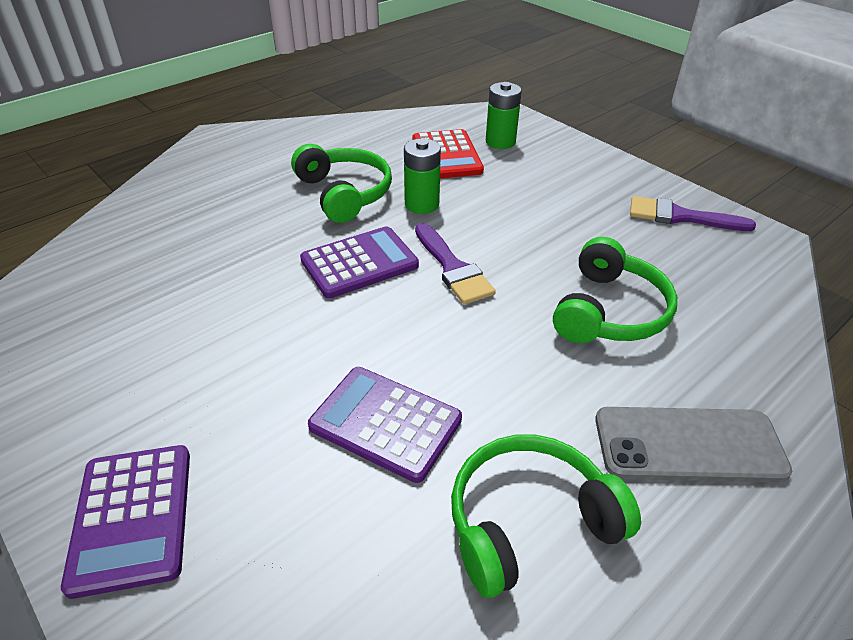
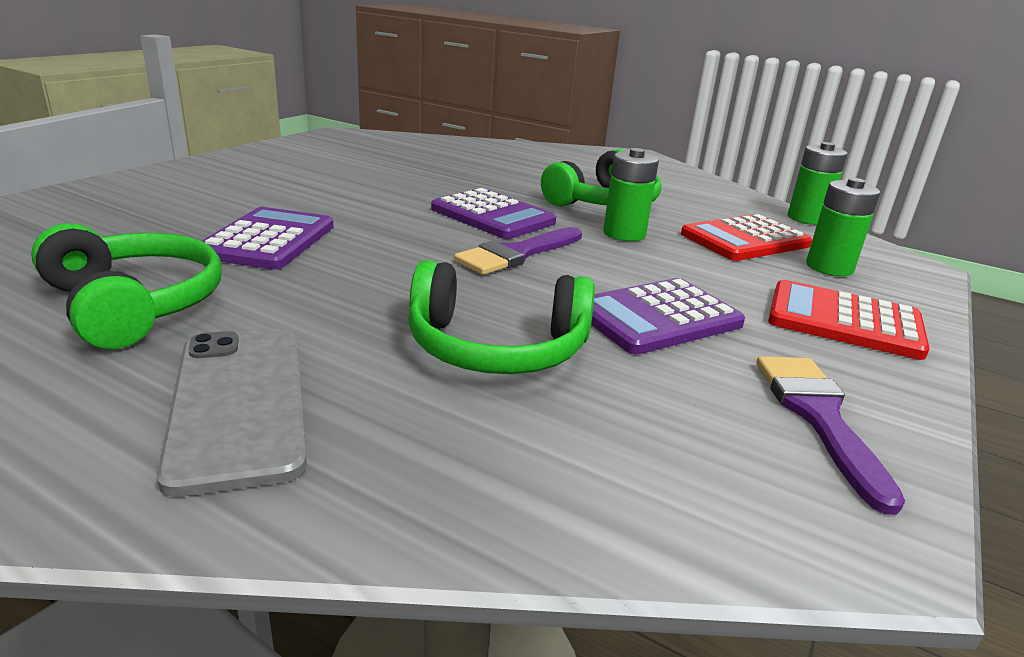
camera: 70 degrees right, 15 degrees down
(132, 517) = (176, 181): purple calculator -> purple calculator (657, 317)
(411, 116) = (806, 218): none -> green battery
(577, 167) = (844, 321): none -> red calculator

